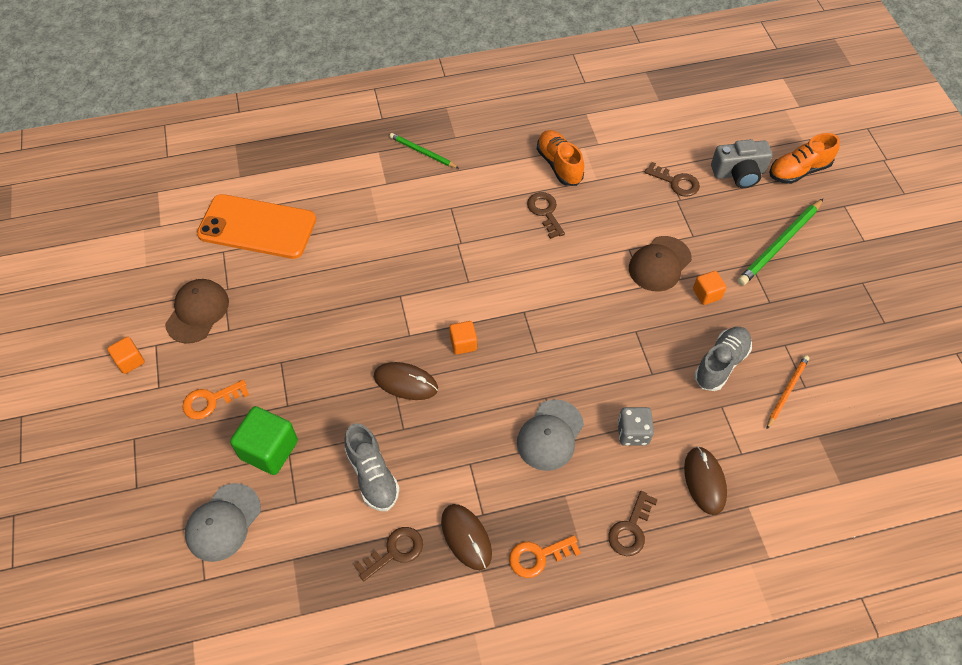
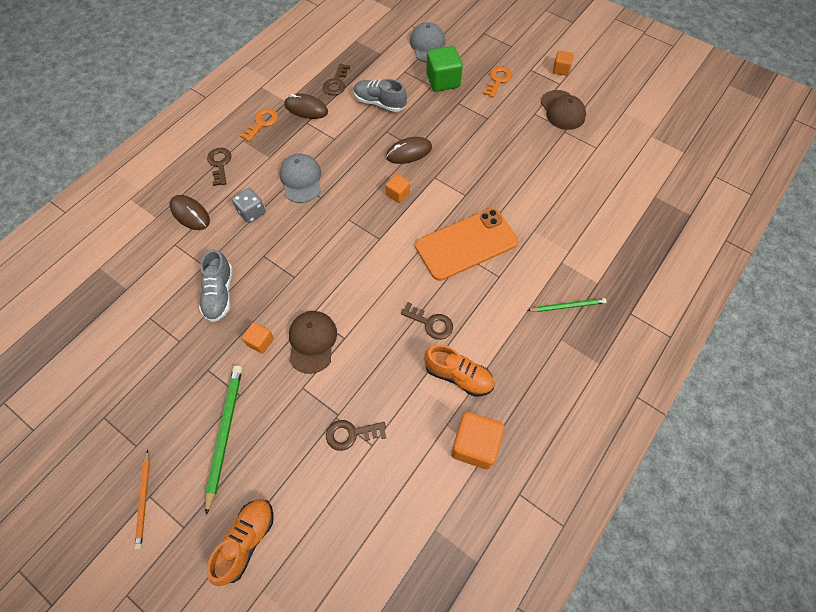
camera: 140 degrees right, 5 degrees up
(257, 227) = (598, 174): orange phone -> orange phone (466, 244)
(589, 121) = (474, 445): none -> orange cube
(739, 173) = (302, 490): grey camera -> none
(787, 391) = (162, 305): orange pencil -> orange pencil (144, 500)

